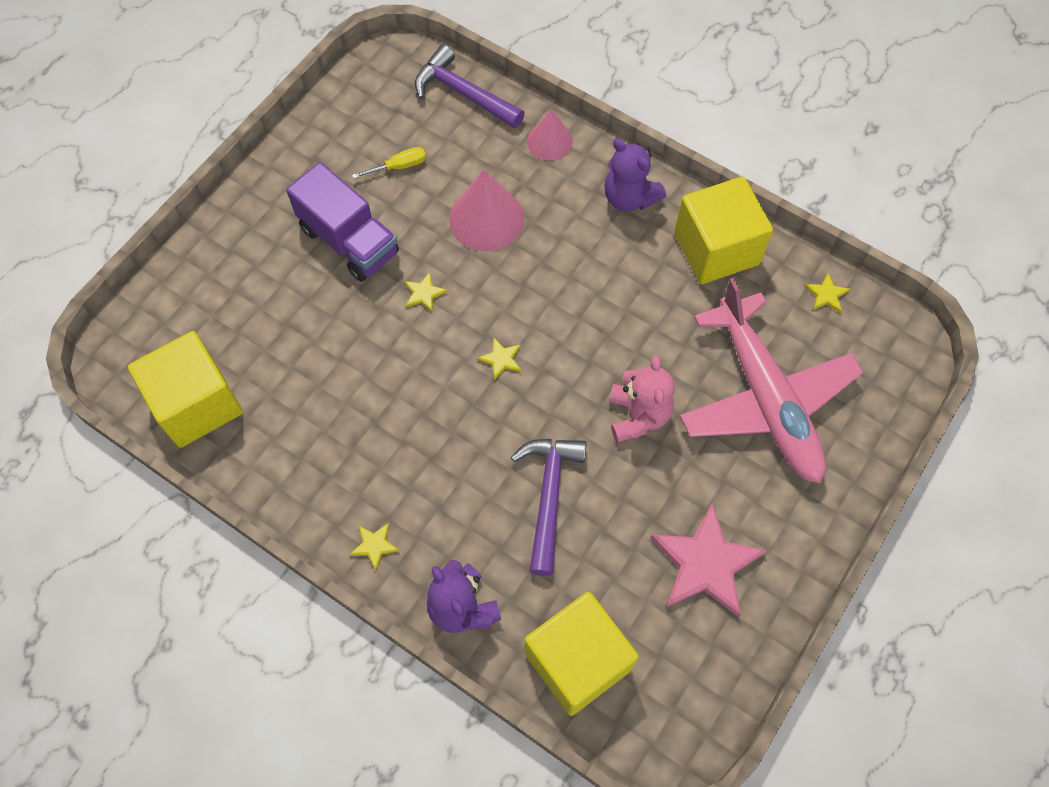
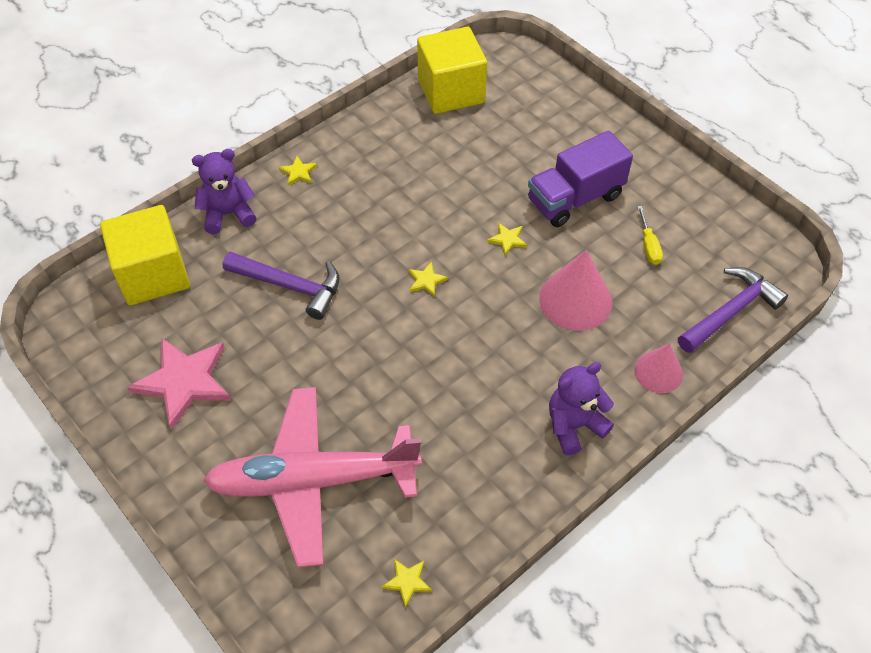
camera: 105 degrees right, 10 degrees down
(638, 416) = (336, 368): pink teddy bear -> none
(716, 249) = (493, 489): yellow cube -> none

